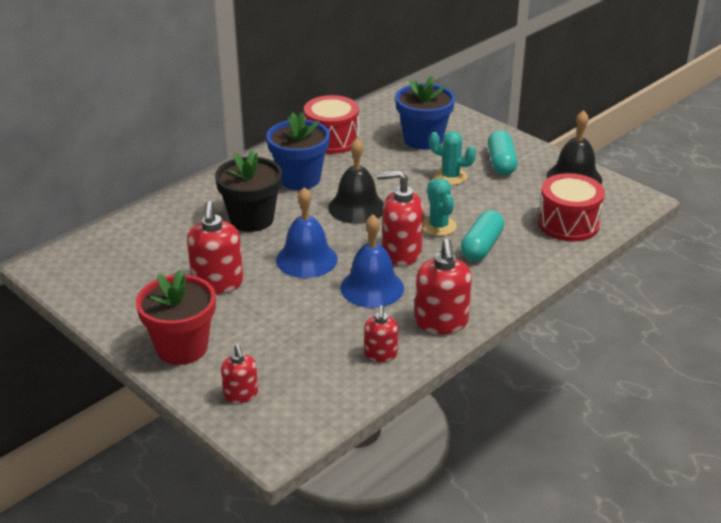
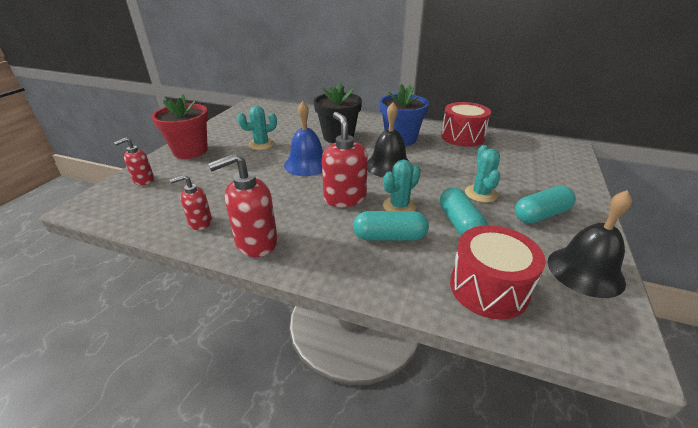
camera: 65 degrees right, 0 degrees up
(217, 283) = (261, 144): red soap dispenser -> turquoise cactus
(372, 288) = (288, 197): blue bell -> none
(423, 140) = (517, 169): blue flower pot -> none
(487, 205) = (459, 224): none -> turquoise capsule

